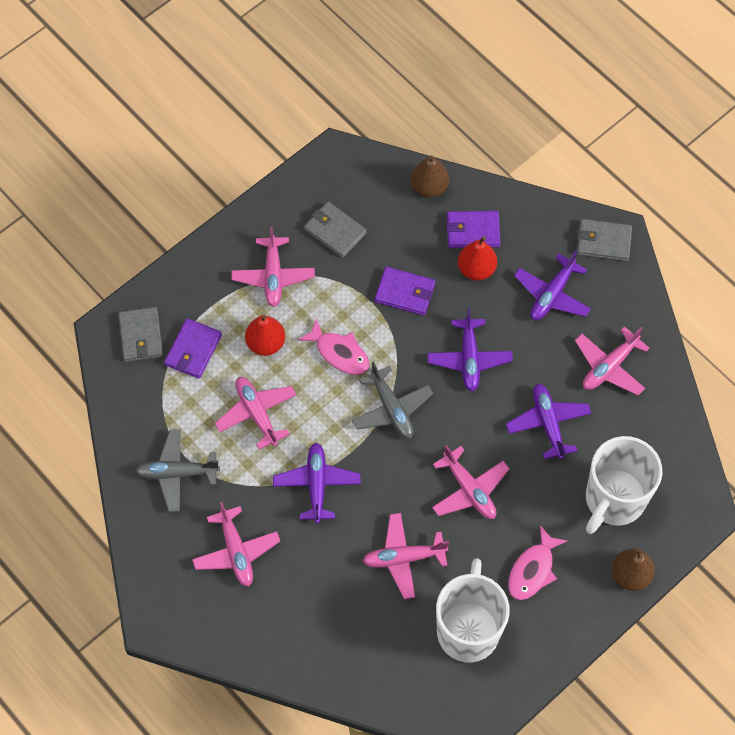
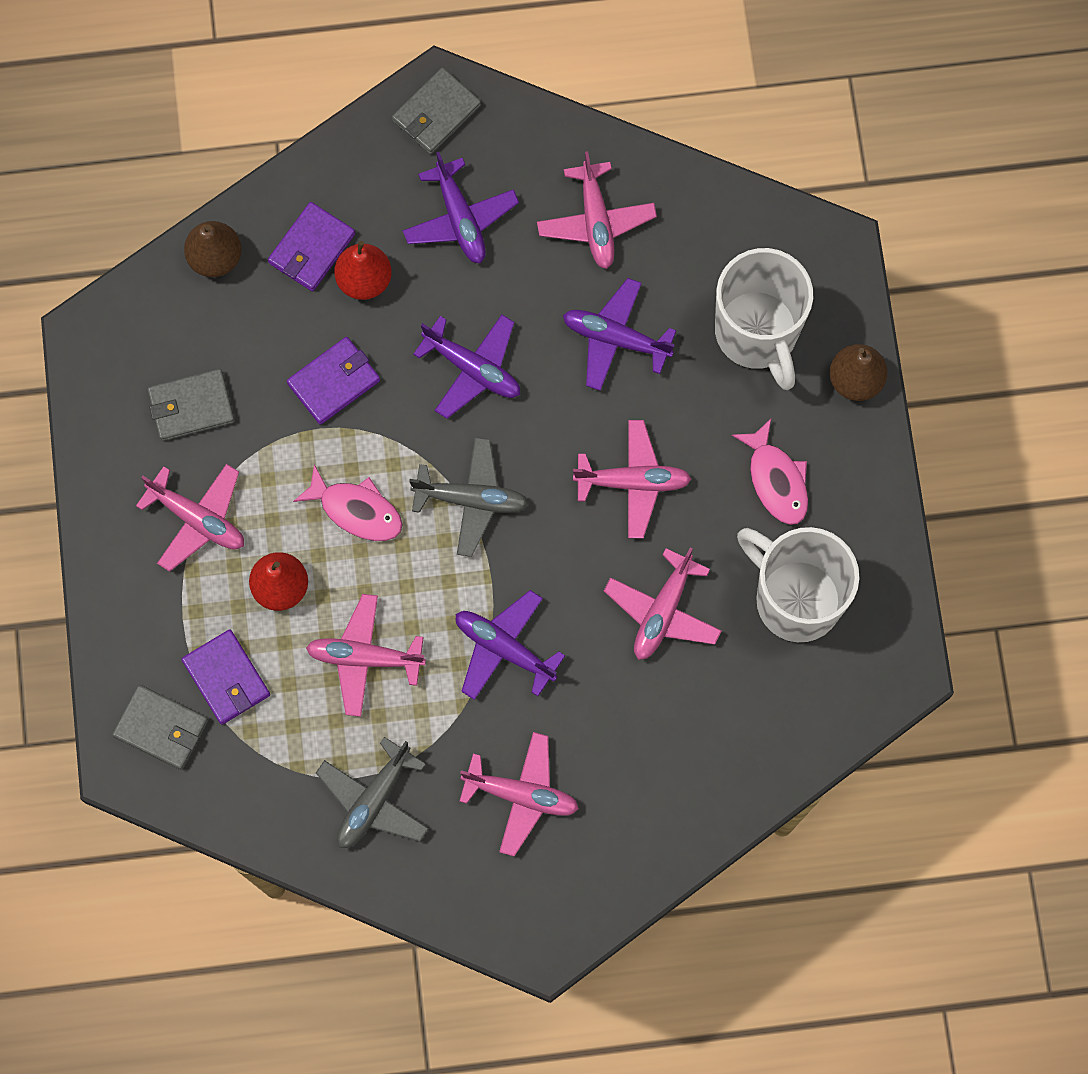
camera: 55 degrees left, 10 degrees up
(339, 353) = (356, 510): pink fish -> pink fish turned 45 degrees clockwise

